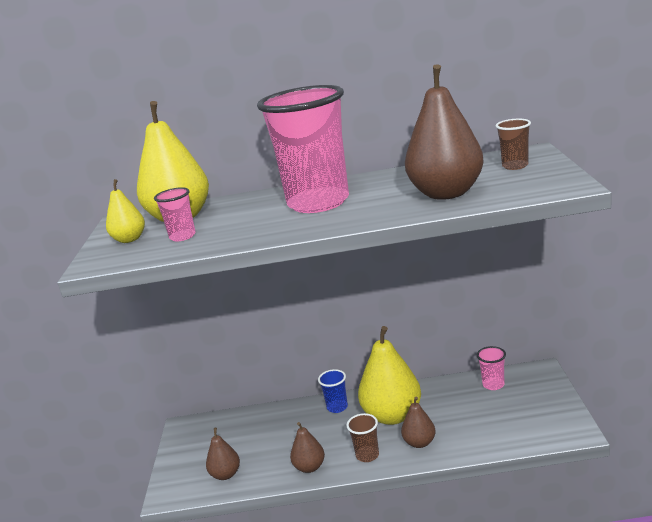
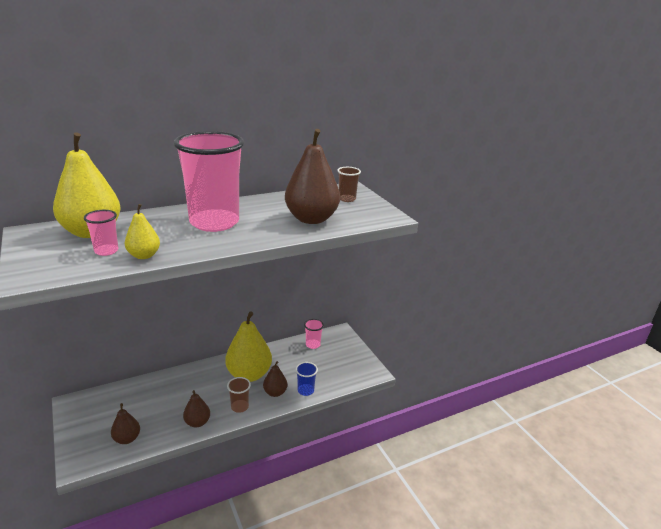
camera: 30 degrees left, 5 degrees up
(130, 239) = (52, 253): yellow pear -> yellow pear (144, 255)
(337, 407) = (204, 372): blue cup -> blue cup (305, 390)

